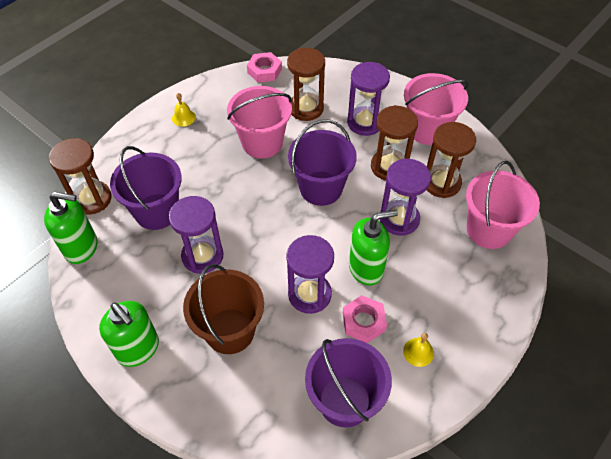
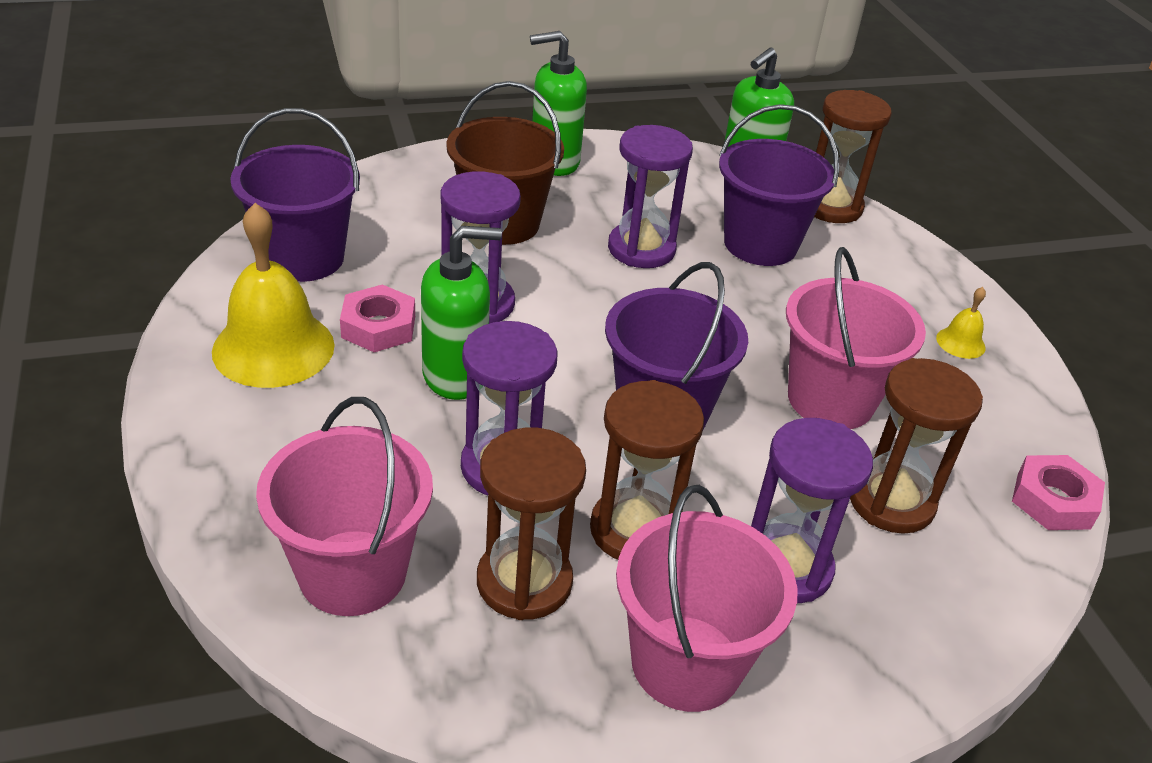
camera: 120 degrees right, 15 degrees down
(366, 268) = (455, 376): green soap dispenser -> green soap dispenser turned 120 degrees counterclockwise
(418, 352) = (273, 348): yellow bell -> yellow bell, size x2.25

